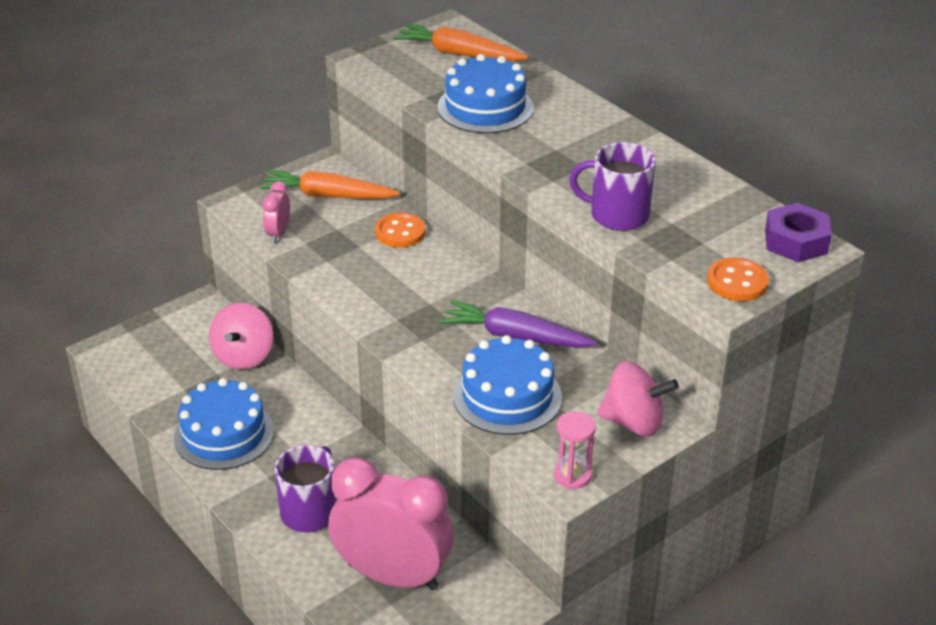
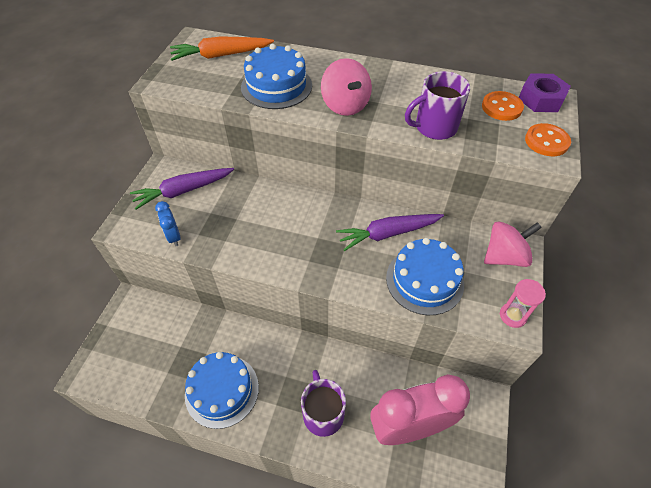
camera: 35 degrees left, 15 degrees up
(244, 356) = (188, 323): pink spinning top -> pink spinning top (345, 105)
(278, 234) = (174, 237): pink clock -> blue clock
(328, 195) = (183, 191): orange carrot -> purple carrot
(400, 232) = (253, 195): orange button -> orange button (501, 107)

